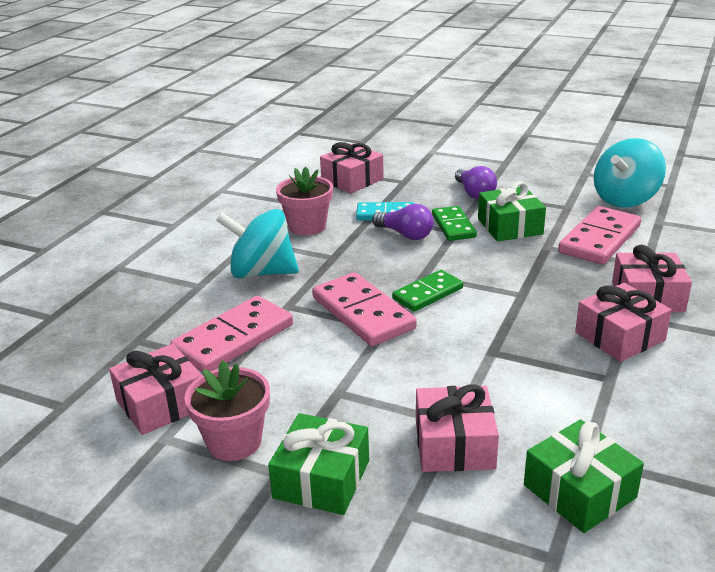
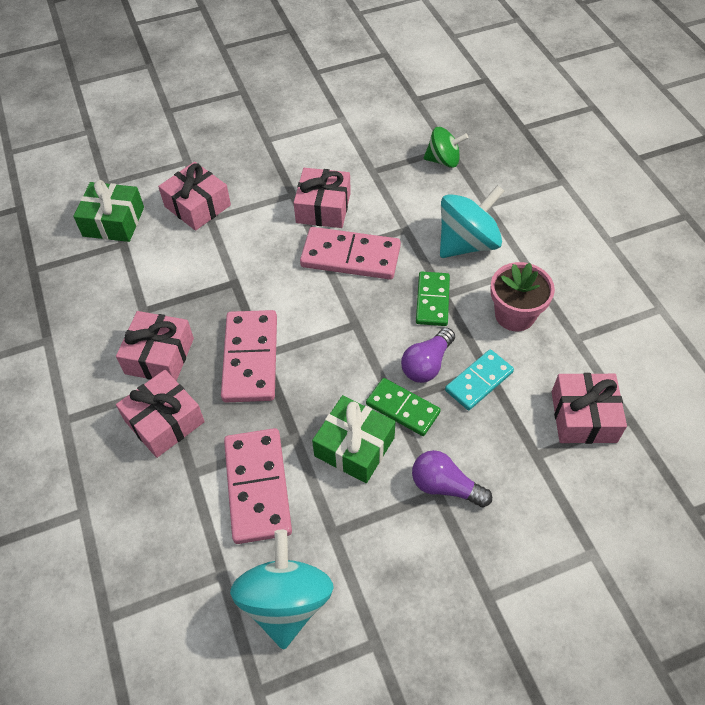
camera: 135 degrees right, 25 degrees up
(161, 404) = (371, 129): pink gift -> pink gift (323, 208)
(162, 333) = (443, 160): none -> green spinning top
(233, 338) = (398, 185): pink domino -> pink domino (251, 358)
(234, 442) = (307, 138): pink flower pot -> none
(322, 479) = (243, 149): green gift -> none
(405, 234) = (427, 364): purple light bulb -> purple light bulb turned 45 degrees counterclockwise
(427, 293) = (330, 305): green domino -> green domino (432, 300)

